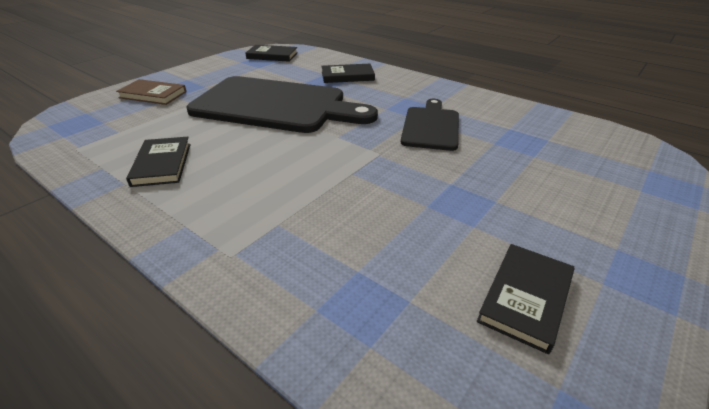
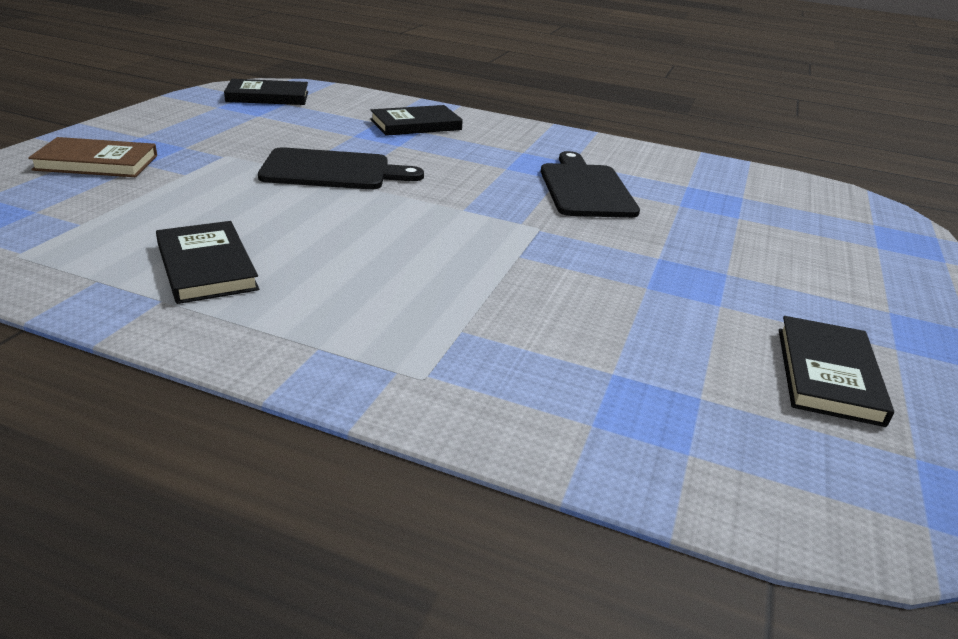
camera: 20 degrees left, 5 degrees down
(275, 105) = (332, 171): black cutting board -> black cutting board, size x0.53

